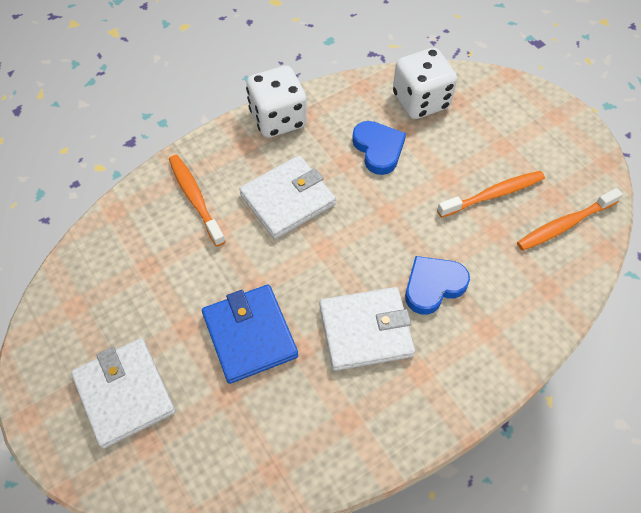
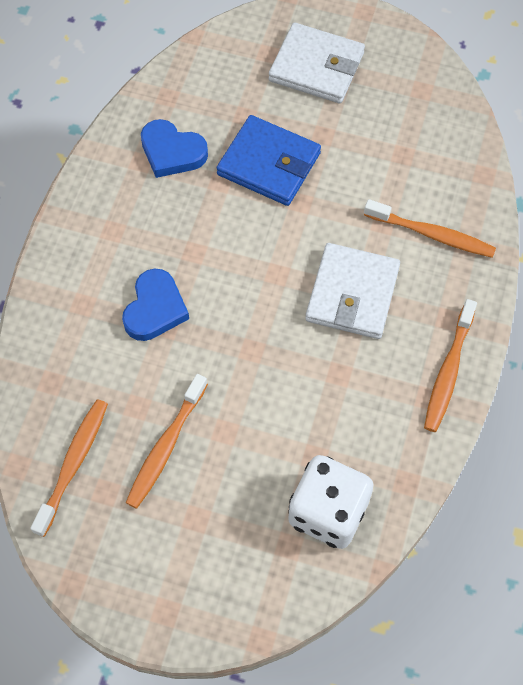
camera: 140 degrees right, 5 degrees up
(278, 119) = (448, 371): white dice -> orange toothbrush
(365, 330) = (181, 231): white wallet -> none
(378, 149) = (319, 413): blue heart -> blue heart (172, 152)

